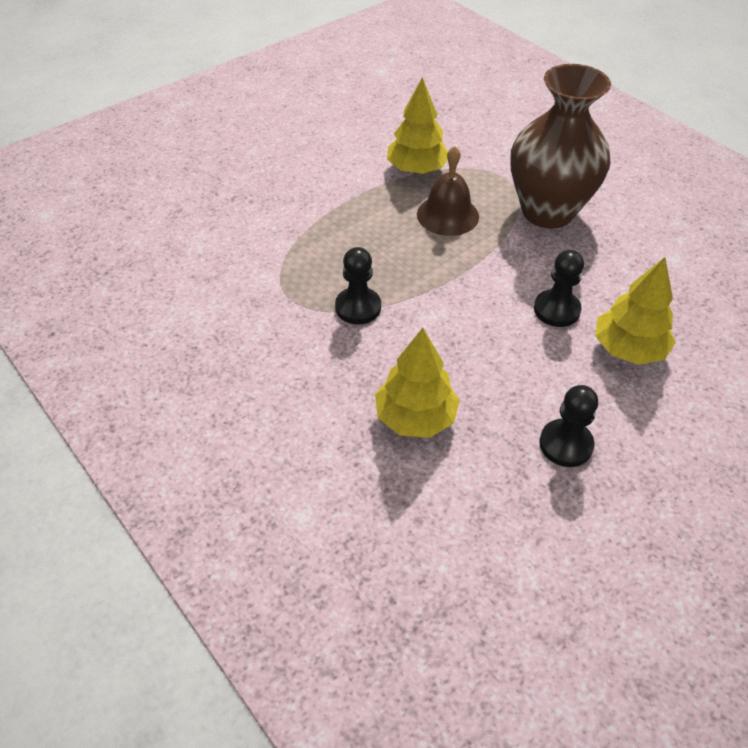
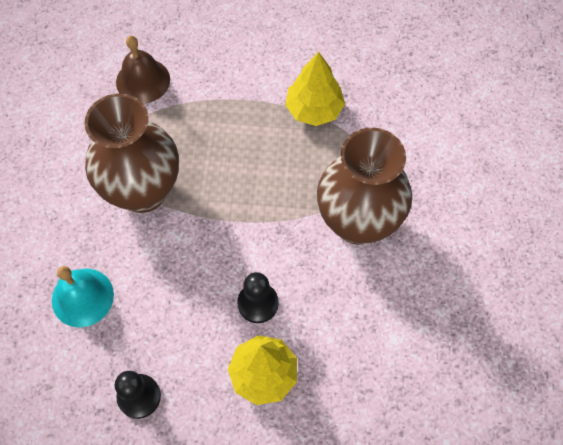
camera: 45 degrees right, 15 degrees up
(358, 307) = (143, 191): black pawn -> brown vase
(415, 417) = (82, 297): yellow tree -> turquoise bell
(447, 215) = (285, 166): brown bell -> brown bell (143, 80)

